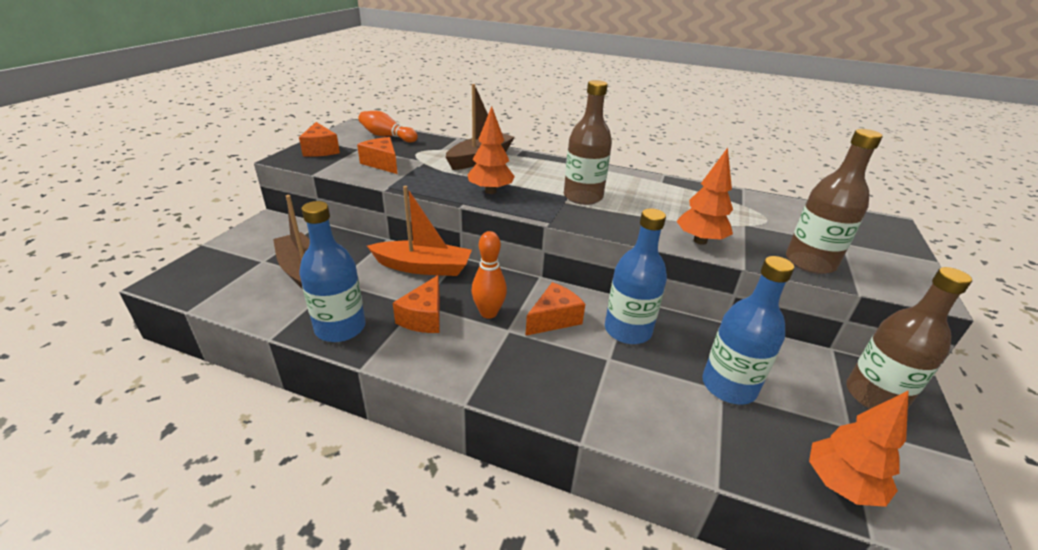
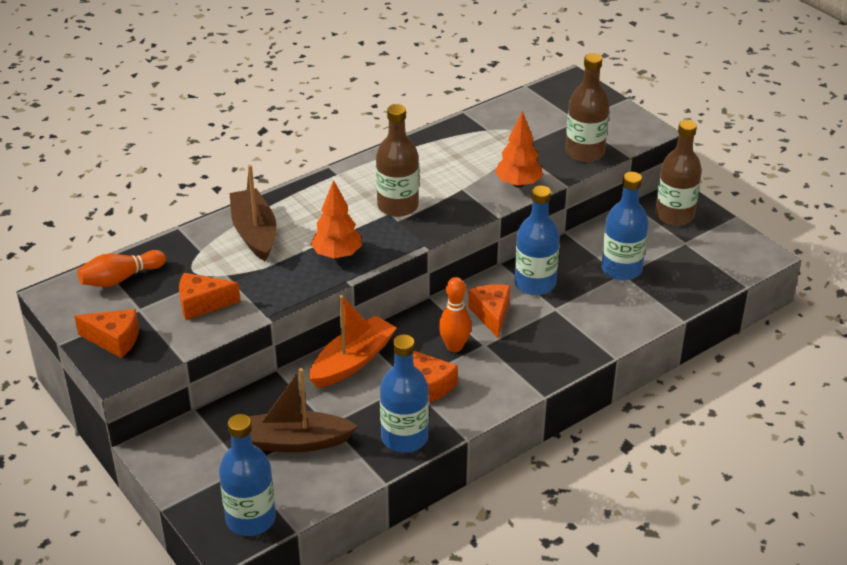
camera: 55 degrees left, 5 degrees up
(199, 284) = (251, 519): none -> blue bottle
(840, 485) = (714, 274): orange tree -> none

